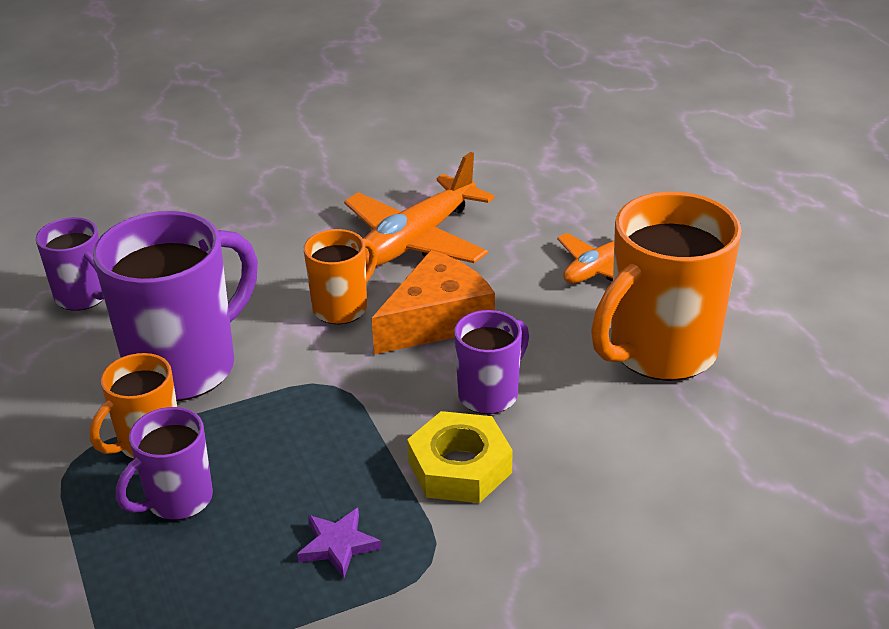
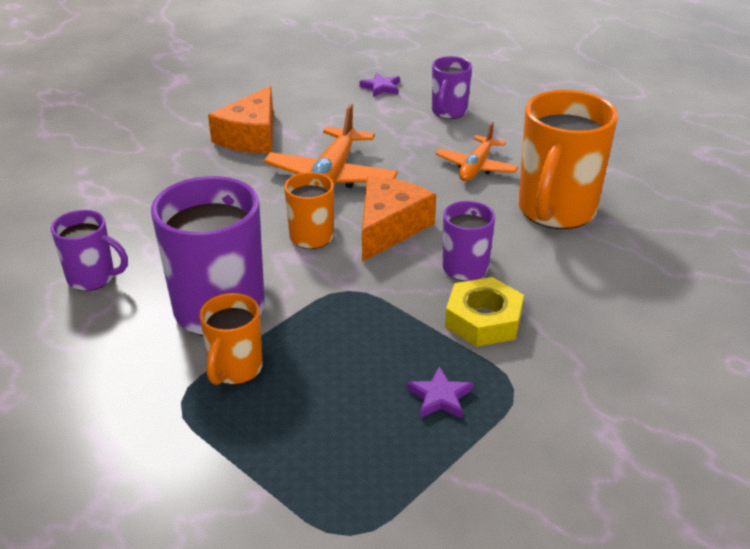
camera: 25 degrees left, 0 degrees up
(177, 500) = (292, 403): purple mug -> purple mug (448, 112)
(363, 166) = (251, 136): none -> orange cheese
(563, 134) = (381, 87): none -> purple star

